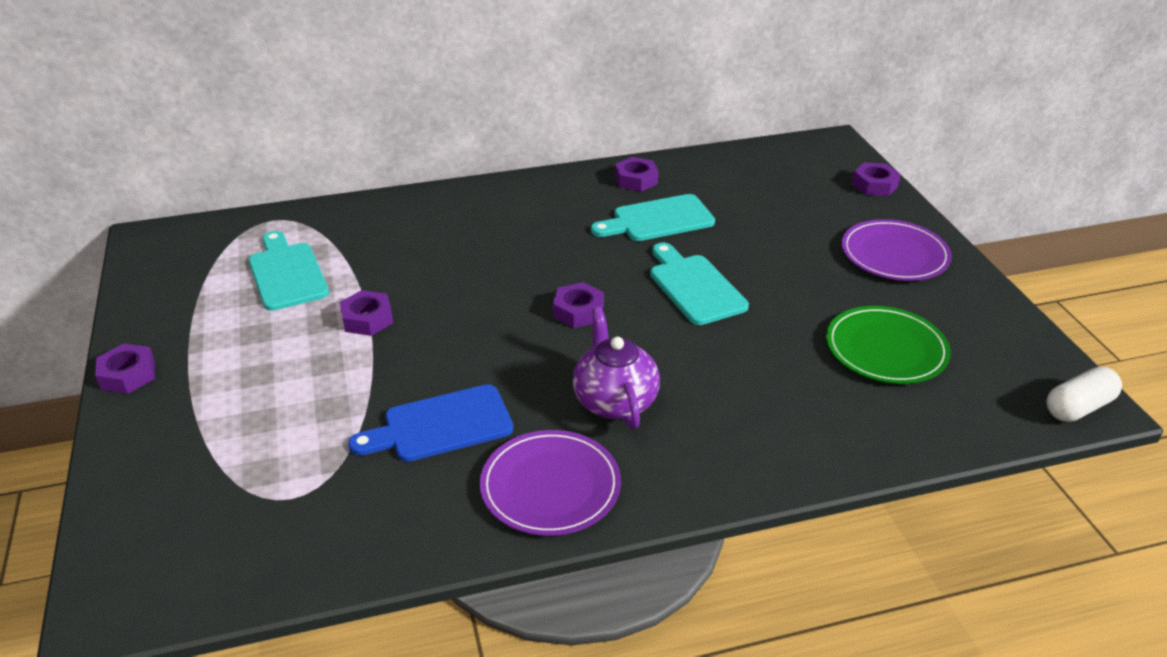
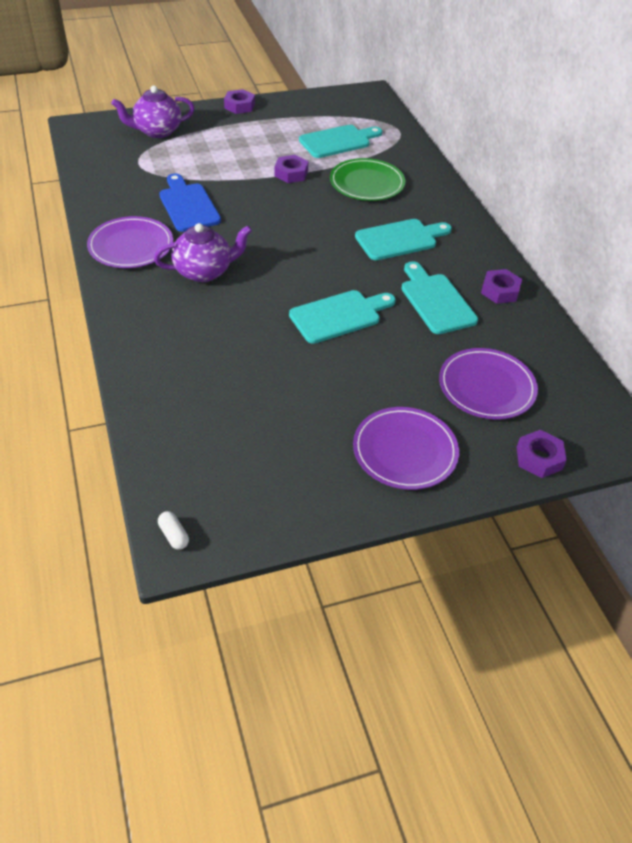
camera: 85 degrees right, 10 degrees up
(180, 479) = (157, 131): none -> purple teapot
(539, 236) = (399, 239): none -> turquoise cutting board
(578, 311) = (303, 257): purple nut -> none
(789, 202) = (486, 386): none -> purple plate
(886, 349) = (258, 419): green plate -> green plate (367, 183)
(1078, 407) = (174, 535): white capsule -> white capsule, size x0.57

